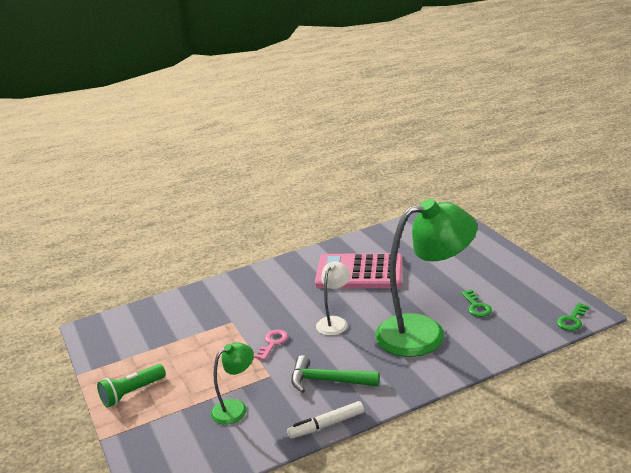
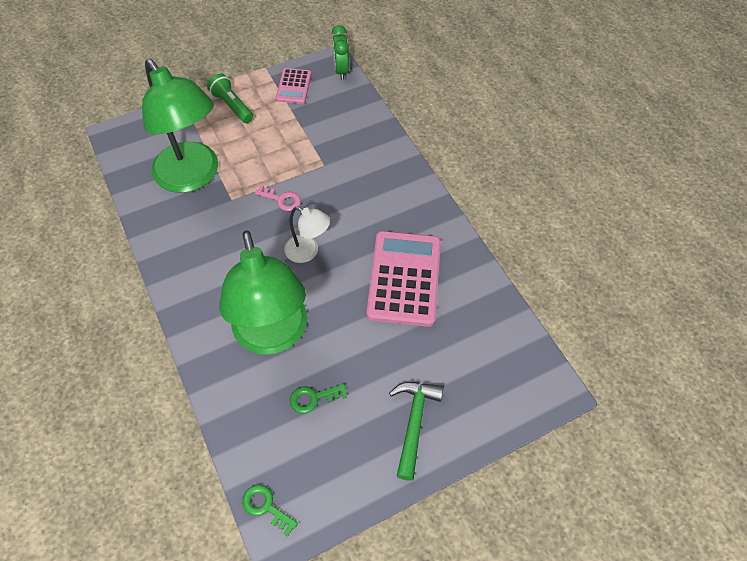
camera: 85 degrees right, 30 degrees up
(102, 322) = (341, 70): none -> green clock
(116, 351) = (294, 86): none -> pink calculator
(235, 408) = (193, 177): green lamp -> green lamp, size x2.10
(326, 425) = (152, 243): white marker -> none
(328, 381) = (212, 245): green hammer -> green hammer (414, 422)

